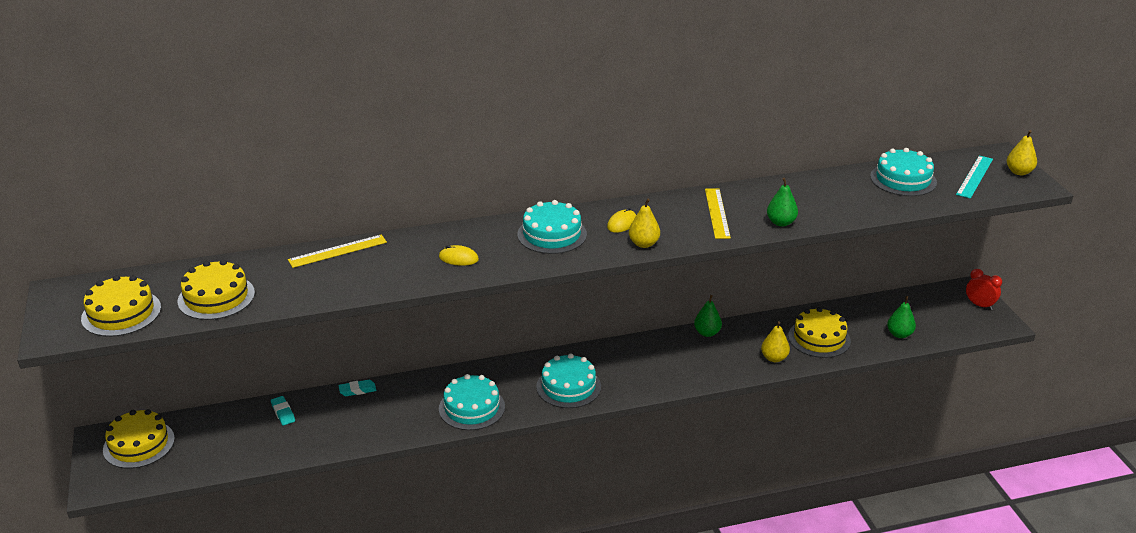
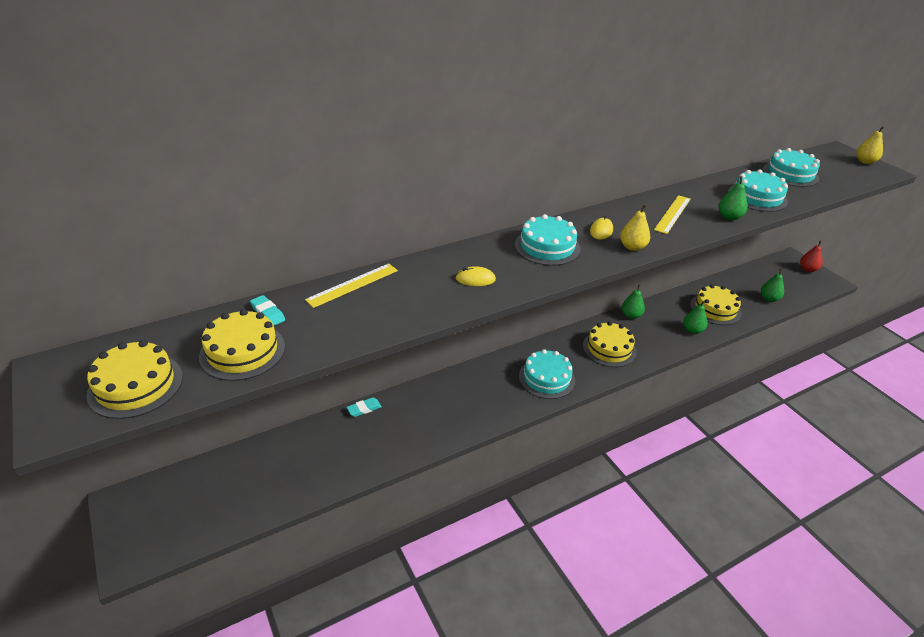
camera: 15 degrees left, 5 degrees up
(139, 444) = (163, 502): yellow cake -> yellow cake (609, 348)
(283, 413) = (301, 443): turquoise eraser -> turquoise eraser (268, 313)
(471, 408) = (474, 411): turquoise cake -> turquoise cake (757, 197)
(717, 213) = (672, 214): yellow ruler -> yellow ruler turned 45 degrees clockwise
(774, 358) = (692, 330): yellow pear -> green pear
(975, 176) = (838, 168): turquoise ruler -> none
(979, 305) = (807, 269): red clock -> red pear

